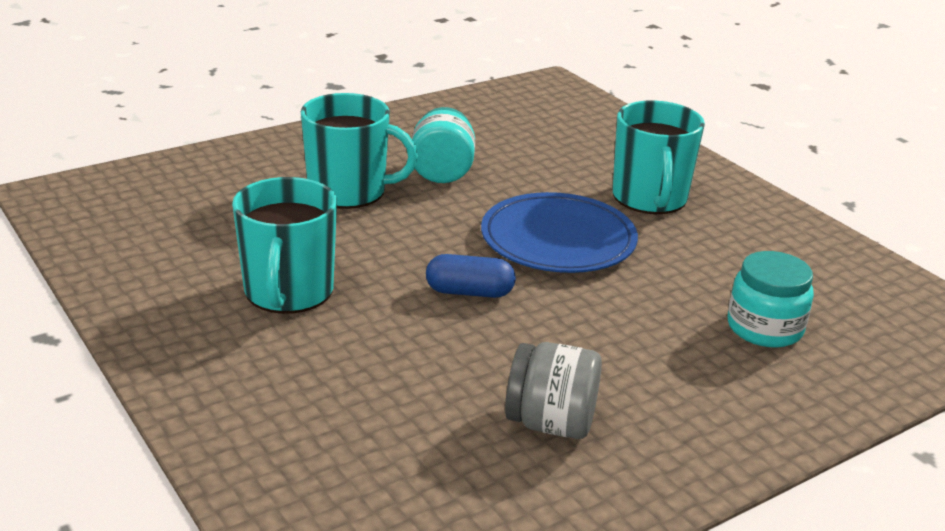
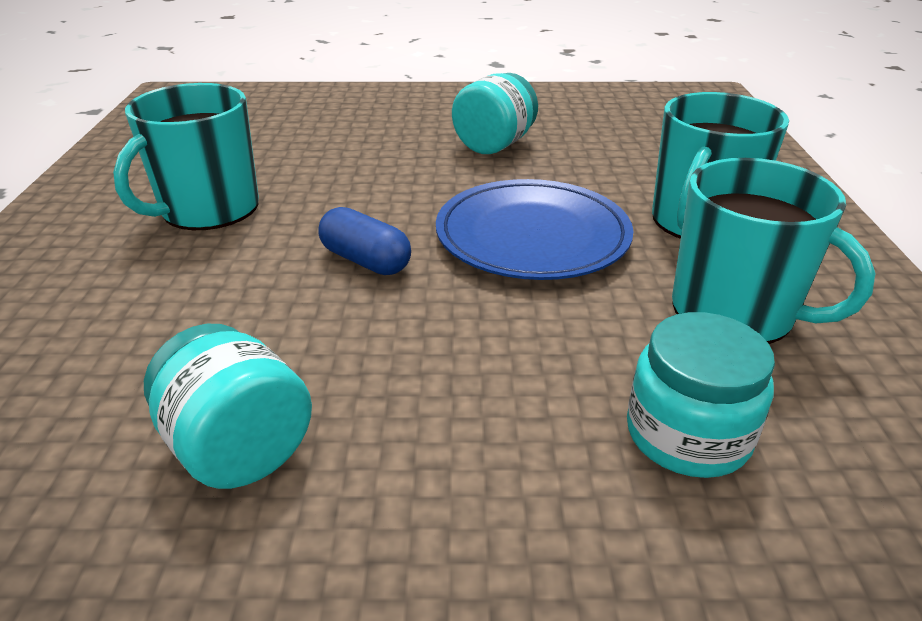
camera: 35 degrees right, 5 degrees up
(349, 191) = (386, 141): turquoise mug -> turquoise mug (735, 312)
(551, 423) = (239, 448): grey jar -> turquoise jar

